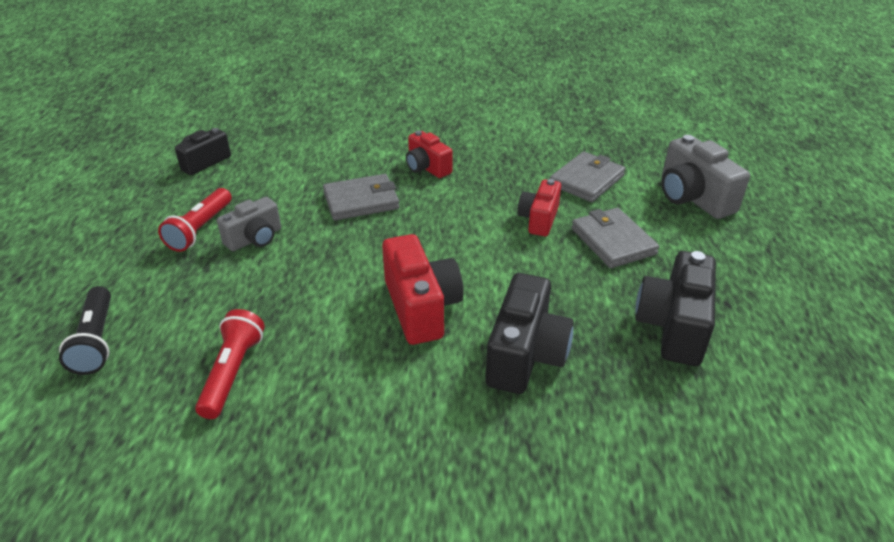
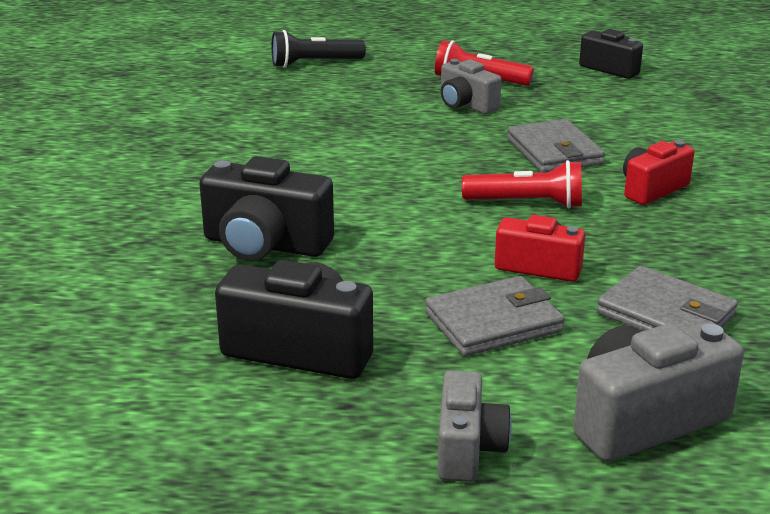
camera: 90 degrees right, 10 degrees down
(232, 373) = (267, 113): red flashlight -> red flashlight (526, 203)
(421, 307) = (349, 189): red camera -> none
(746, 256) = (468, 449): none -> grey camera

